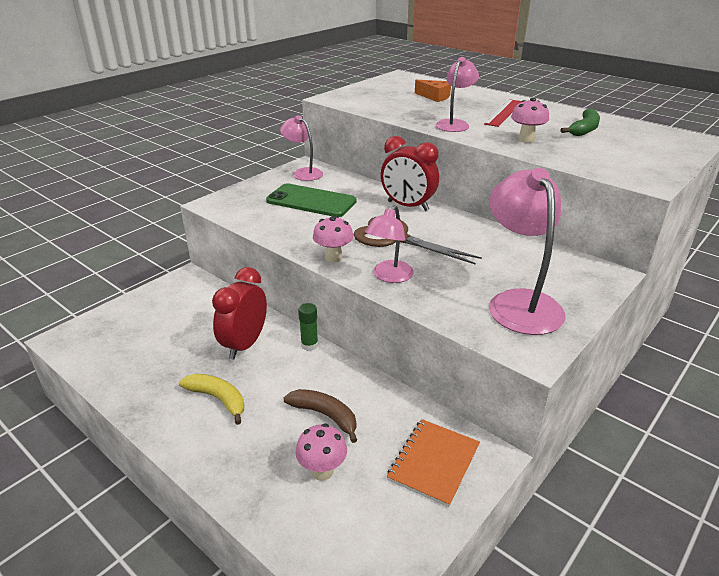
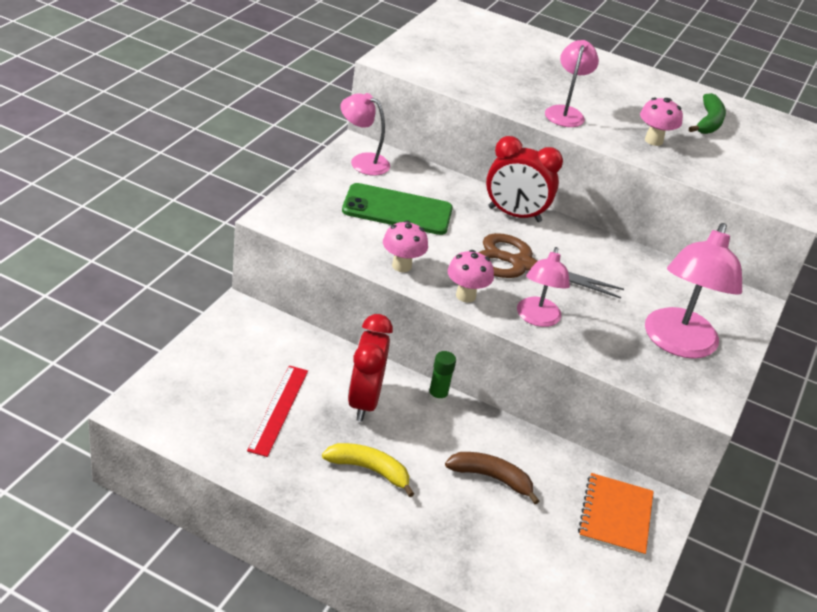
camera: 20 degrees left, 5 degrees up
(322, 471) = (514, 536): pink mushroom -> pink mushroom (401, 266)
(435, 97) = (519, 58): orange cheese -> none
(503, 112) = (611, 90): red ruler -> red ruler (278, 409)
(519, 302) = (678, 344): pink lamp -> pink lamp turned 135 degrees counterclockwise

